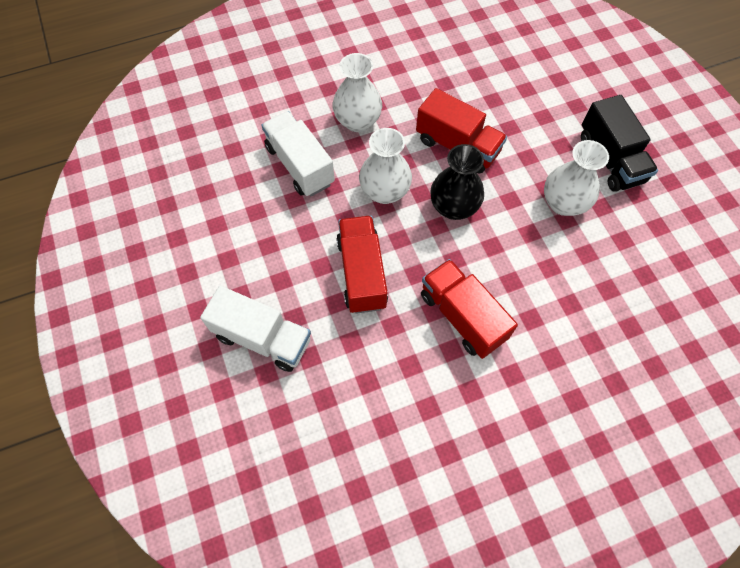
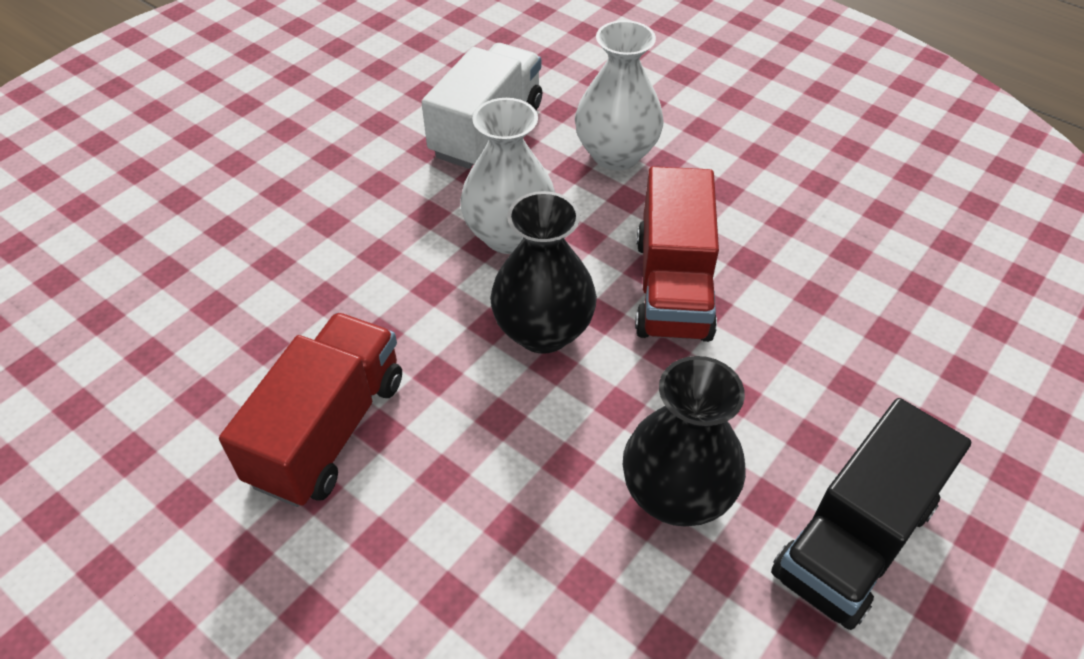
camera: 60 degrees right, 15 degrees down
(262, 338) = (175, 211): white truck -> none
(362, 273) = (341, 269): red truck -> none
(563, 203) = (676, 494): white vase -> black vase

